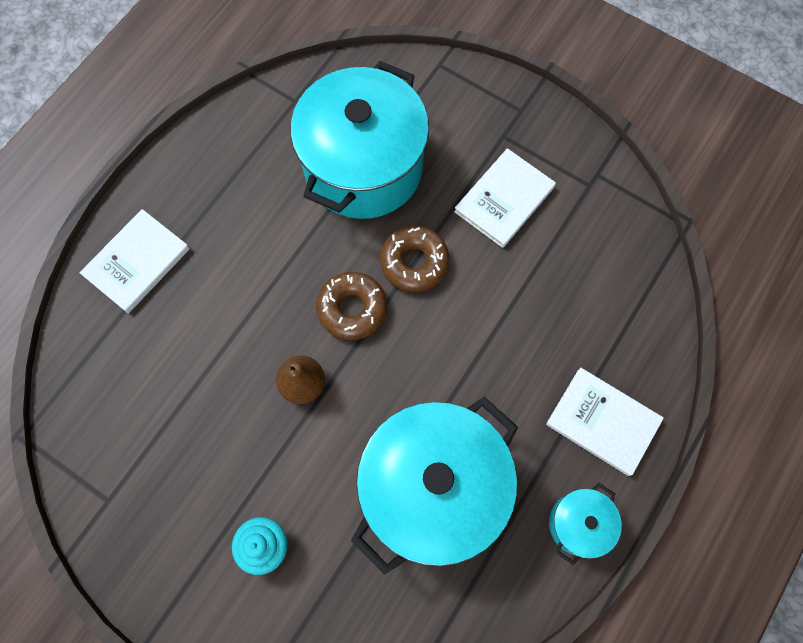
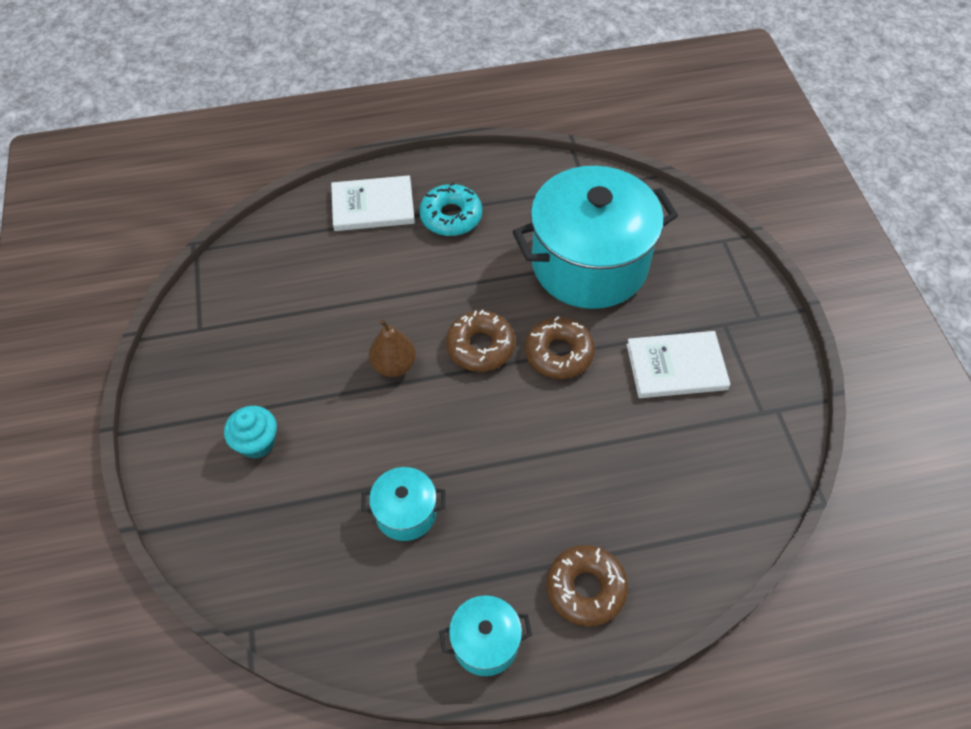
camera: 45 degrees right, 15 degrees down
(213, 217) = (451, 216): none -> turquoise donut
(433, 488) = (406, 513): turquoise pot -> turquoise pot, size x0.44
(602, 422) = (586, 588): white book -> brown donut

